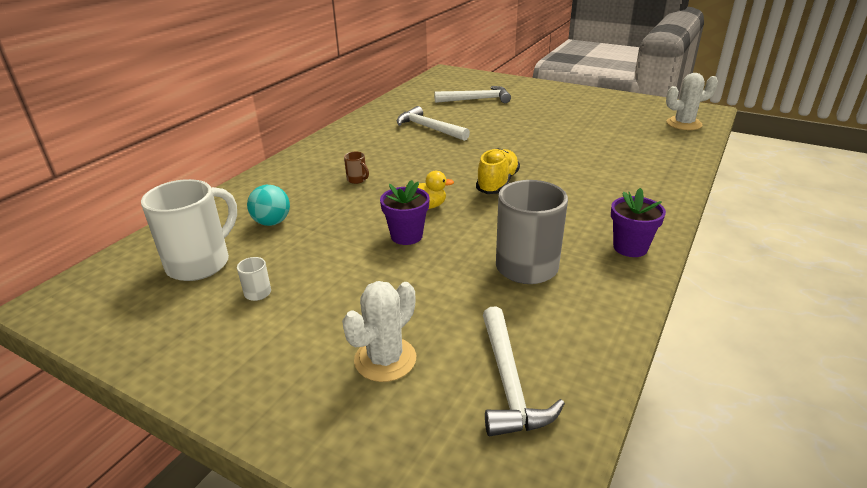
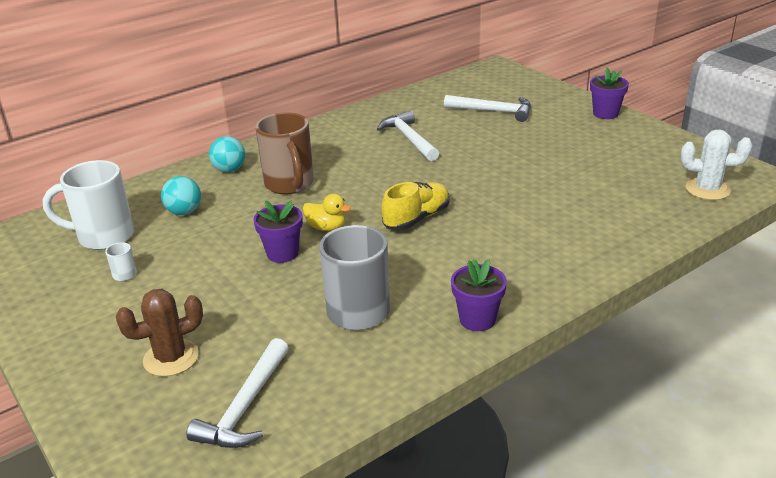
camera: 25 degrees right, 0 degrees up
(200, 263) = (104, 236): white mug -> white mug turned 150 degrees counterclockwise
(286, 179) = (229, 170): none -> turquoise ball
(357, 180) = (290, 184): brown mug -> brown mug, size x2.45
(385, 359) = (171, 358): white cactus -> brown cactus
(560, 89) = (605, 114): none -> purple flower pot

